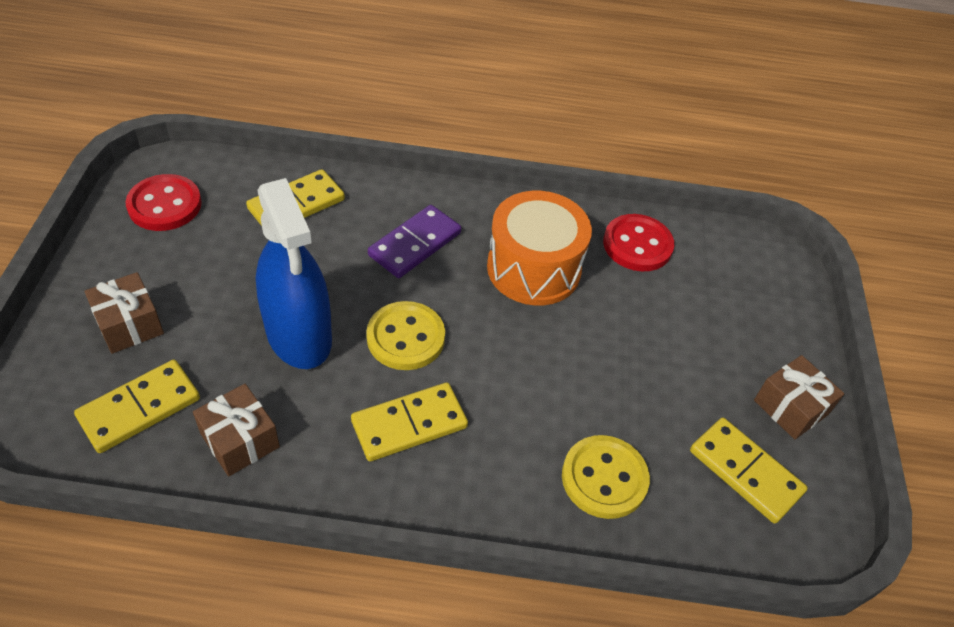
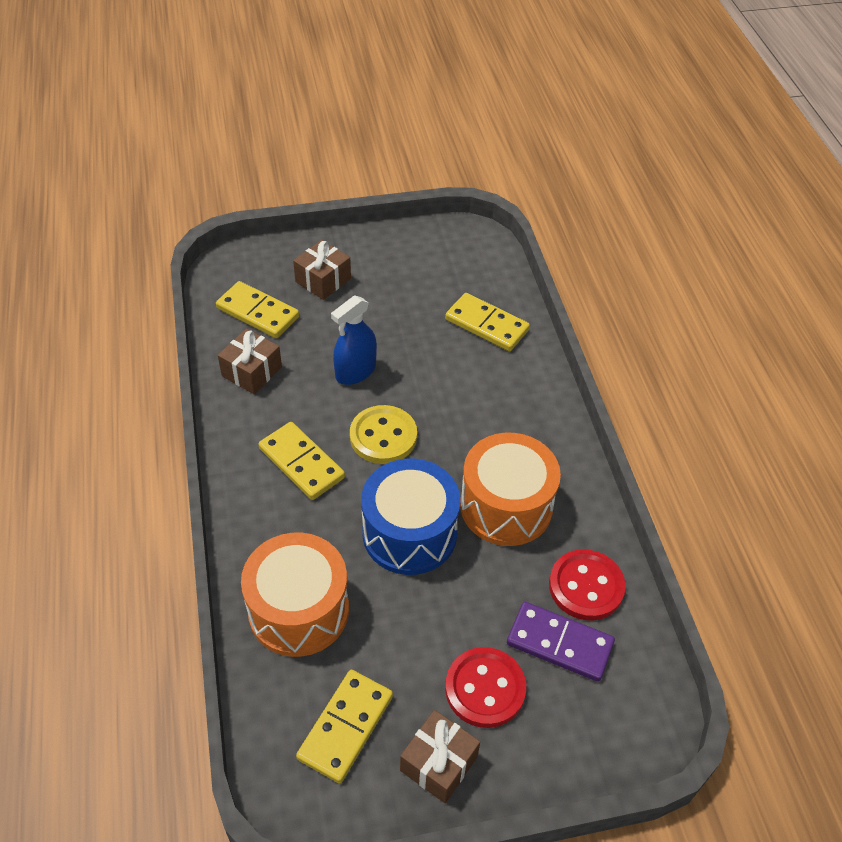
camera: 75 degrees right, 0 degrees up
(165, 205) = (441, 254): red button -> red button (485, 689)
(299, 335) = (355, 371): blue spray bottle -> blue spray bottle, size x0.62
(415, 244) = (487, 413): purple domino -> purple domino (559, 643)
(539, 353) = (409, 533): none -> blue drum
(604, 478) = (299, 610): yellow button -> orange drum

